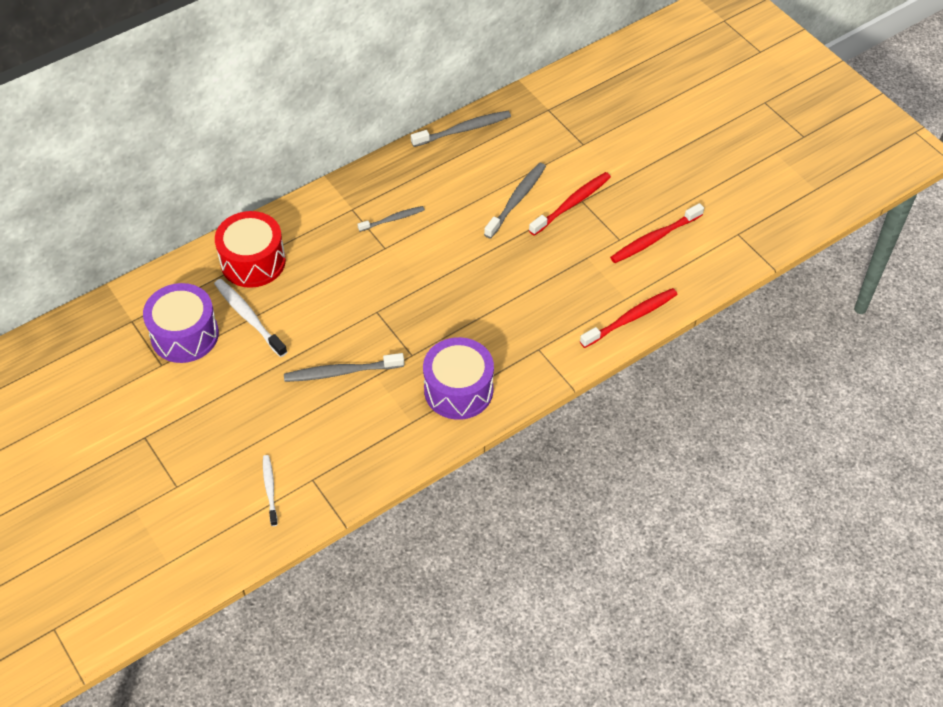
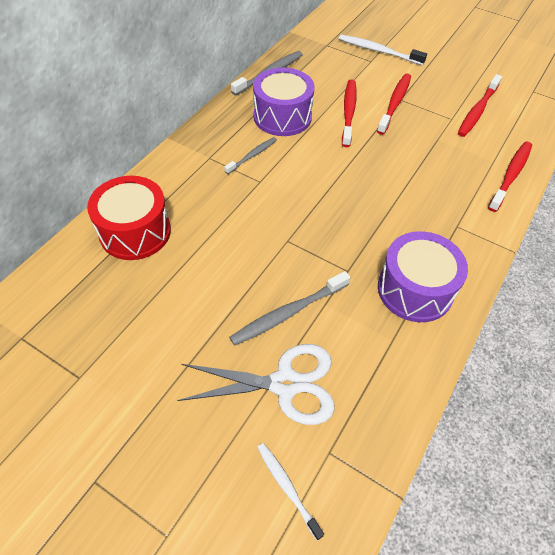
camera: 25 degrees left, 0 degrees up
(184, 335) = (93, 332): purple drum -> purple drum (282, 117)
(249, 317) = (158, 288): white toothbrush -> white toothbrush (378, 51)
(307, 423) = (285, 384): none -> white scissors
(516, 200) = (348, 112): grey toothbrush -> red toothbrush

